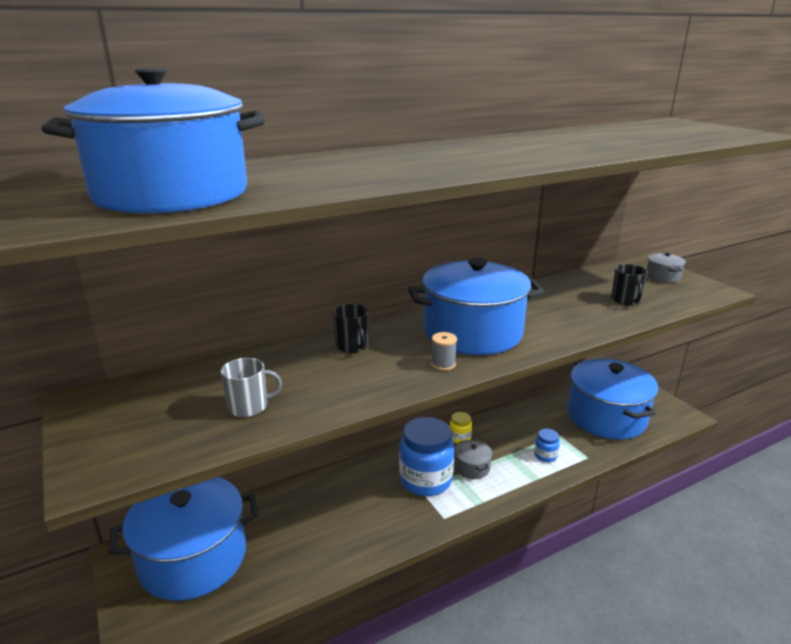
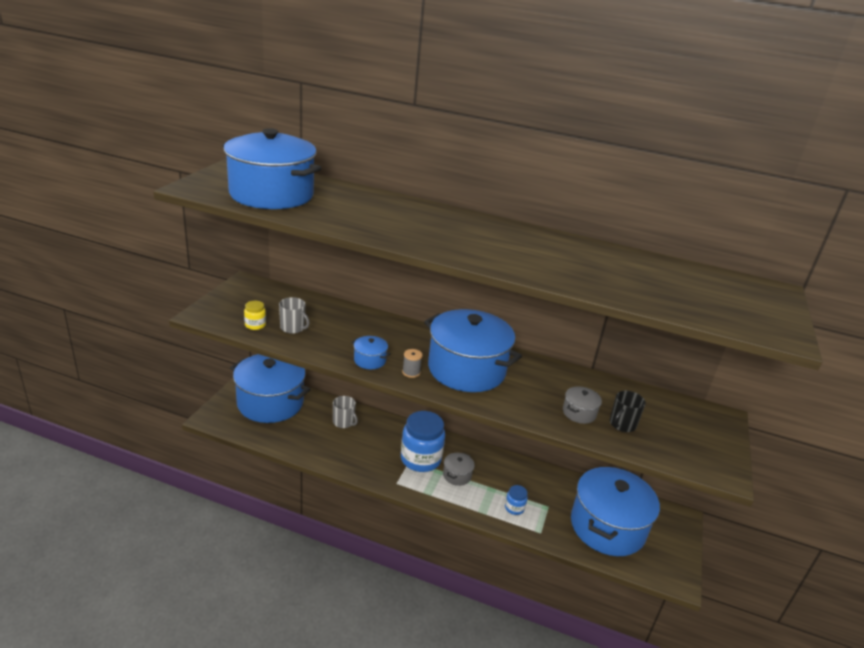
camera: 45 degrees right, 5 degrees up
(307, 508) = (344, 422): none -> grey mug
(352, 346) = (390, 332): black mug -> none
(390, 380) = (370, 360): none -> blue pot
(460, 438) = (480, 456): yellow jar -> yellow jar (255, 325)
(662, 277) = (705, 434): grey pot -> grey pot (579, 413)

